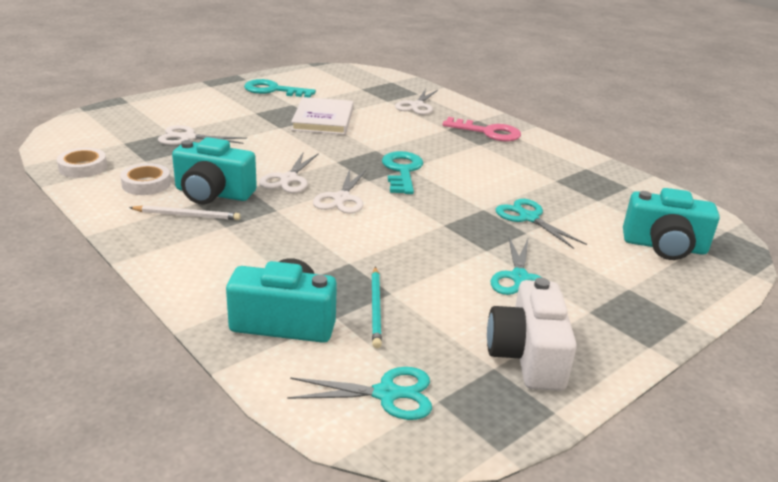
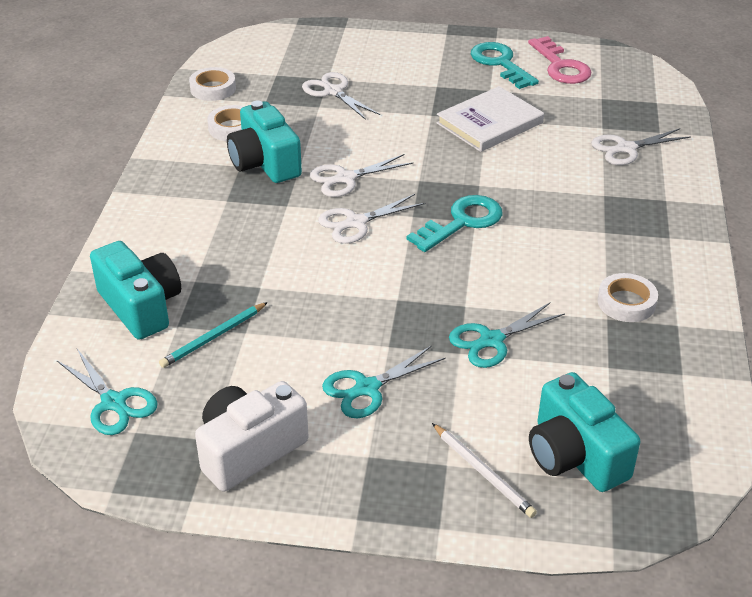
camera: 50 degrees right, 10 degrees up
(187, 215) = (216, 175): white pencil -> white pencil (483, 472)
(488, 132) = (646, 221): pink key -> pink key (561, 66)
(528, 218) = (492, 340): turquoise scissors -> turquoise scissors turned 135 degrees counterclockwise
(549, 169) = (626, 302): none -> white tape

